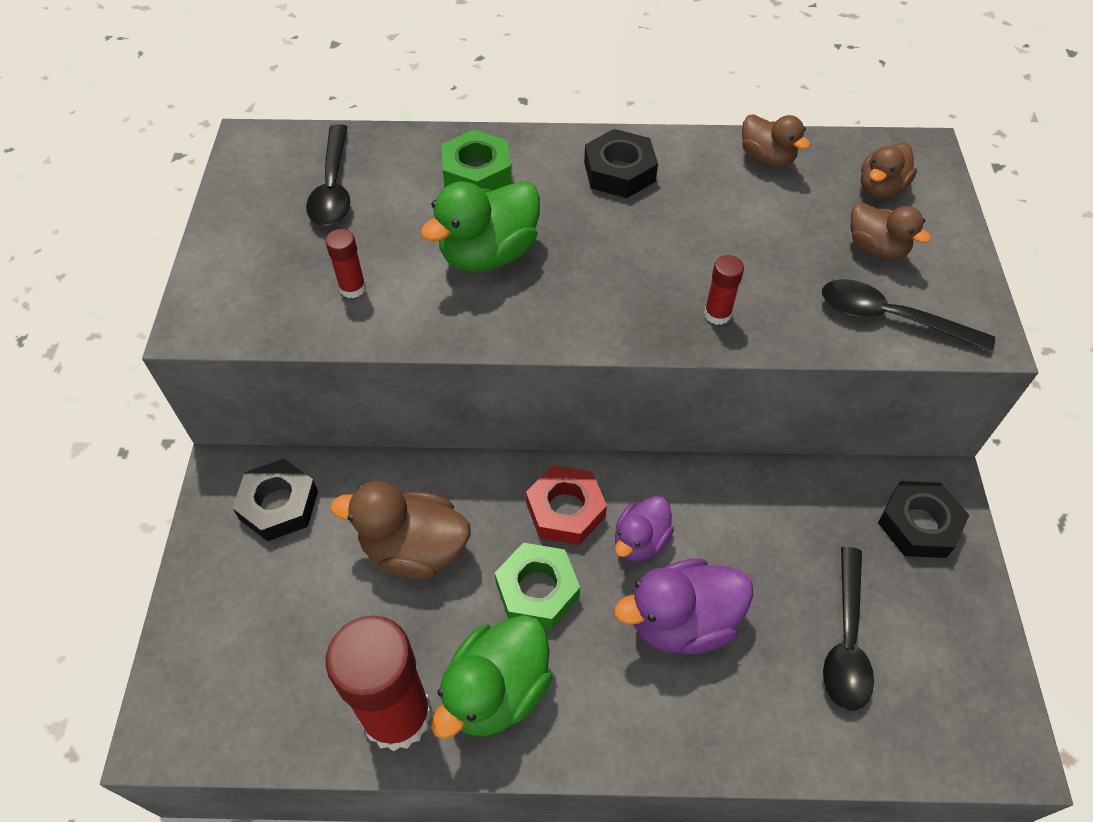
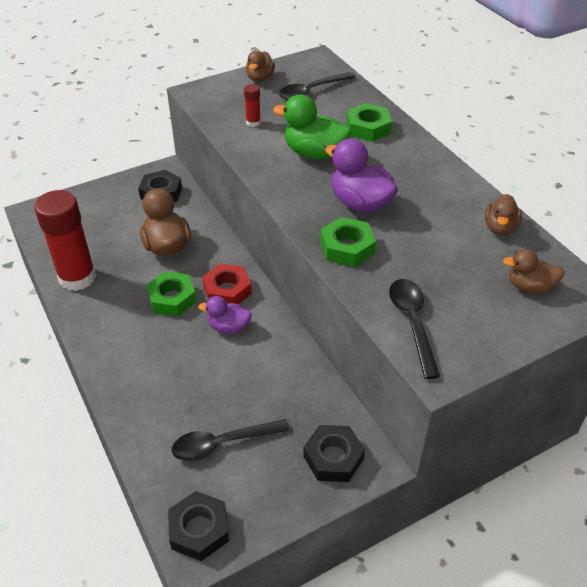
camera: 60 degrees right, 10 degrees down
(496, 691) = (107, 306): green duck -> none
(619, 172) = (422, 174): black nut -> black nut (199, 529)
(682, 621) = (189, 363): purple duck -> purple duck (360, 203)
(717, 314) = (347, 247): red glue stick -> green nut
(876, 248) = (469, 300): brown duck -> brown duck (260, 78)

